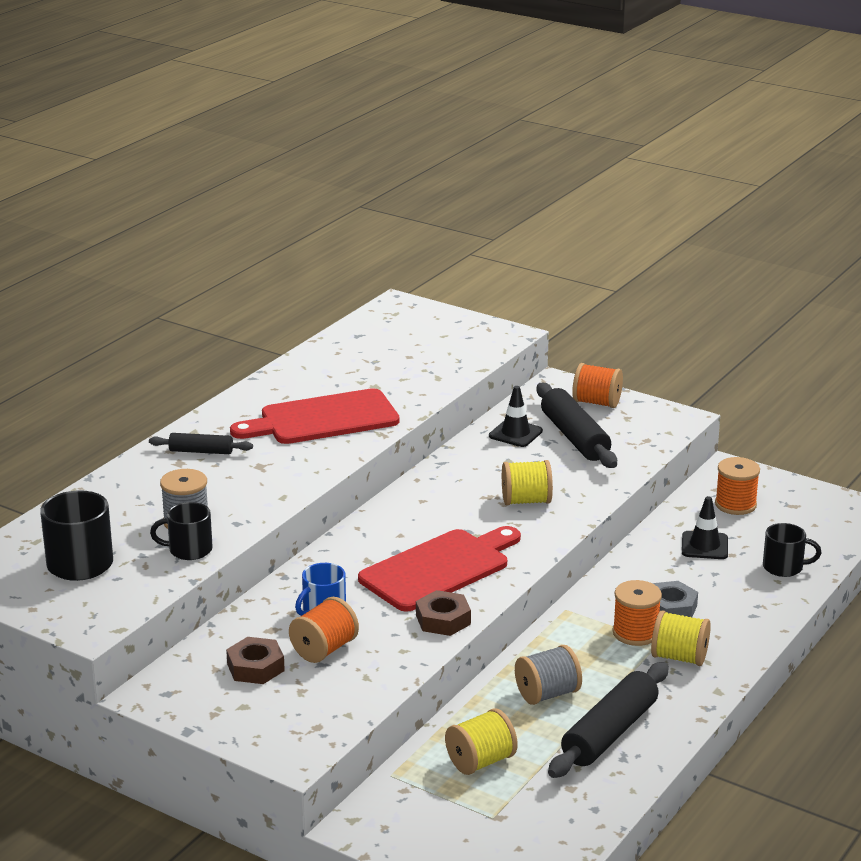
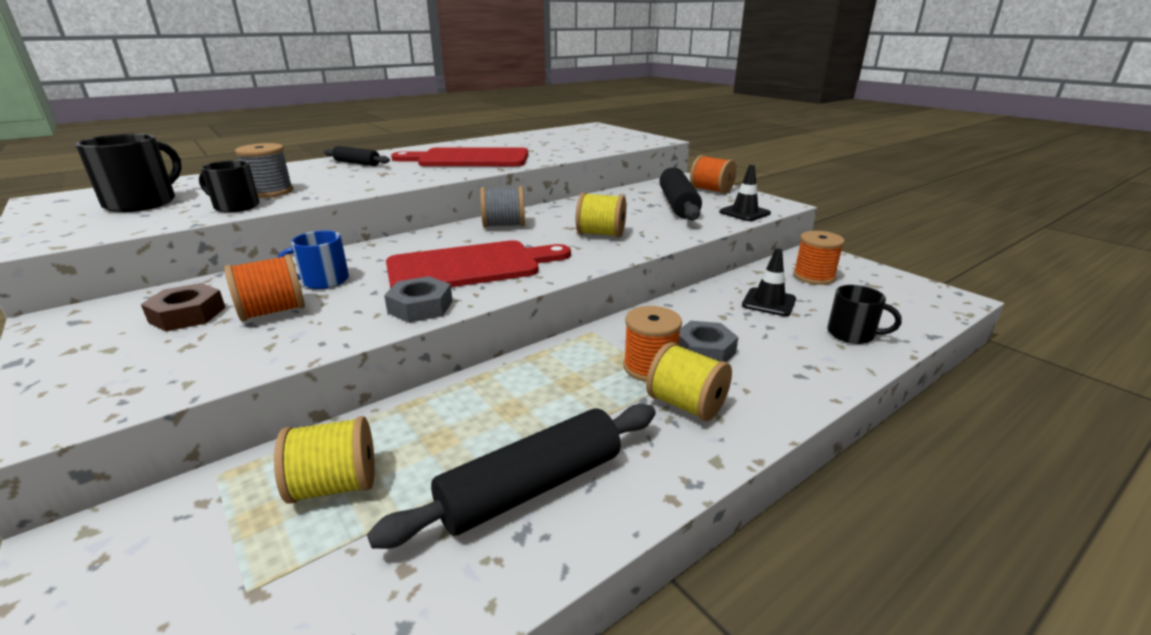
camera: 20 degrees right, 0 degrees up
(443, 620) = (420, 307): brown nut -> grey nut
(515, 433) = (630, 198): black traffic cone -> black traffic cone (744, 213)
(547, 694) = (498, 414): grey spool -> grey spool (504, 225)

